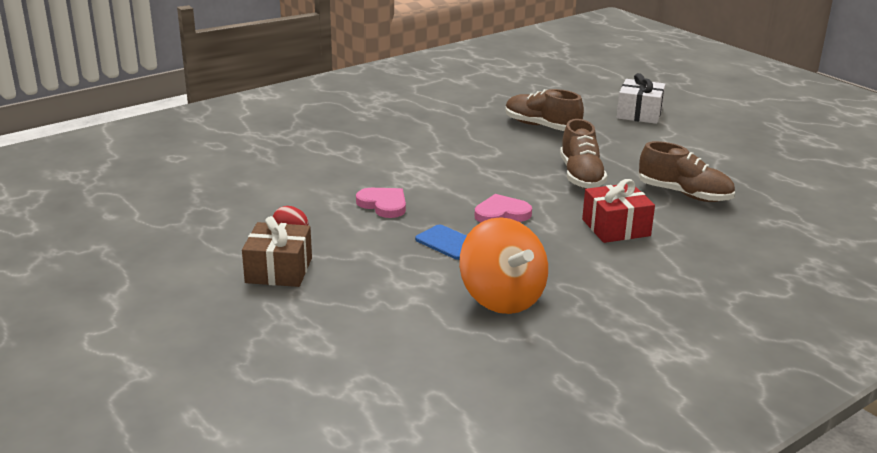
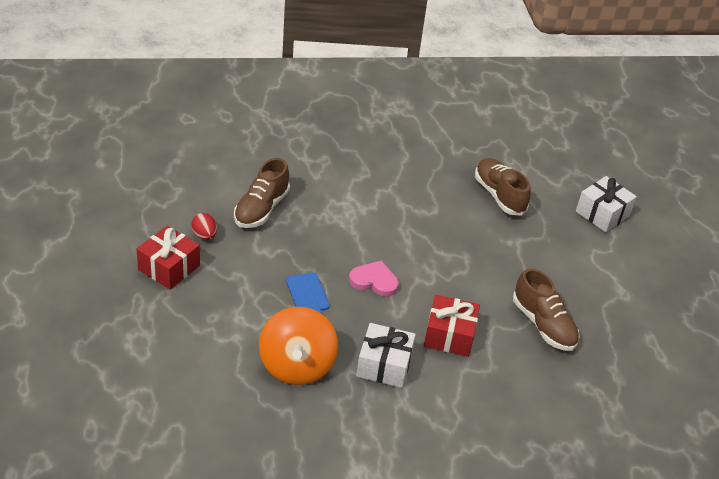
camera: 25 degrees right, 15 degrees up
(279, 270) = (169, 267): brown gift -> red gift
(383, 205) = (294, 233): pink heart -> none
(581, 176) = (476, 267): brown shoe -> brown shoe (261, 209)
(584, 268) = (384, 365): none -> white gift

